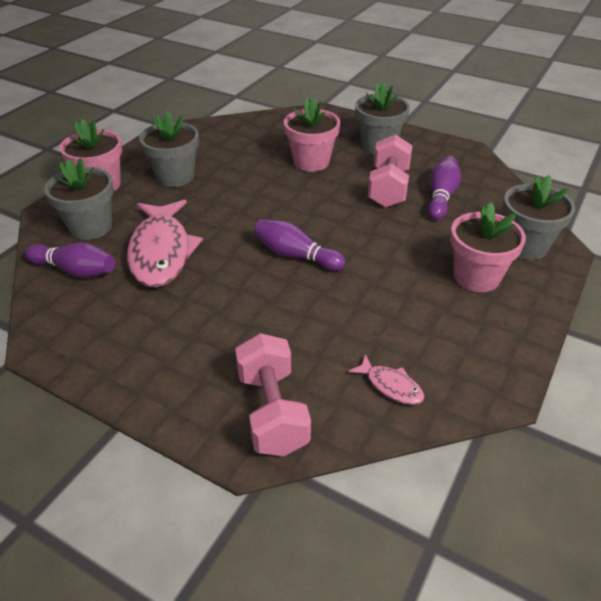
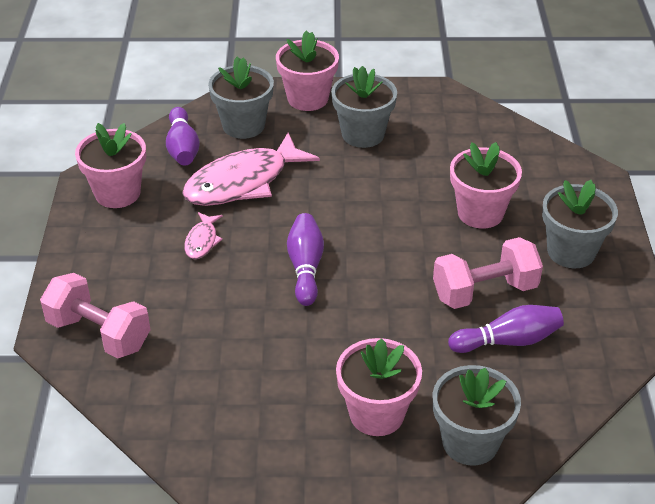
camera: 60 degrees right, 0 degrees up
(87, 333) = (117, 193): none -> pink flower pot
(272, 411) = (99, 333): pink dumbbell -> pink dumbbell turned 75 degrees clockwise
(391, 386) = (172, 397): pink fish -> pink fish (202, 241)

